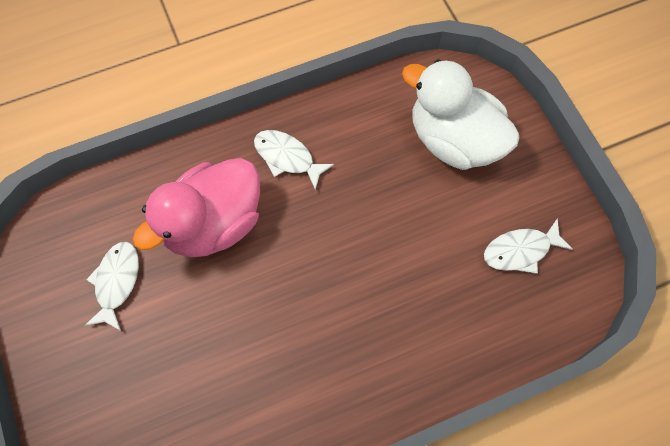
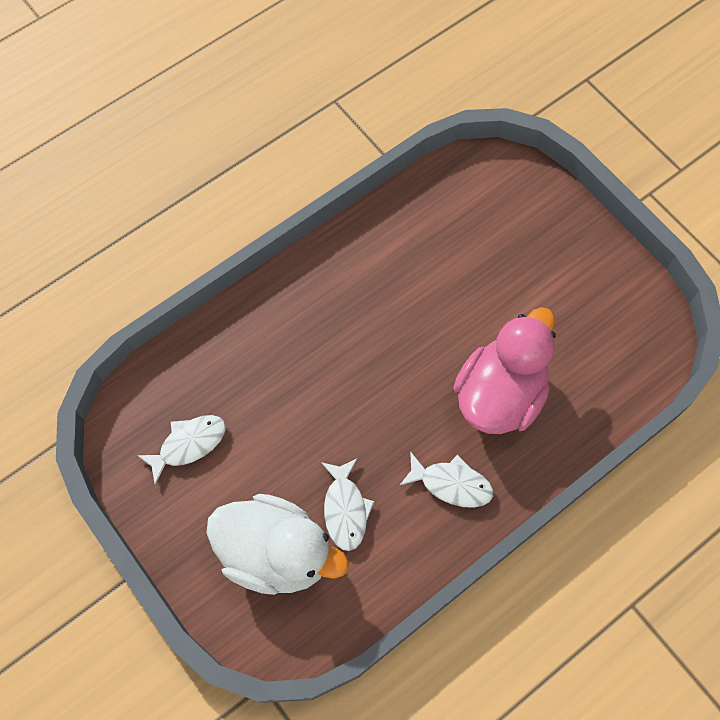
camera: 165 degrees right, 0 degrees up
(116, 282) = (565, 317): white fish -> white fish (345, 509)

